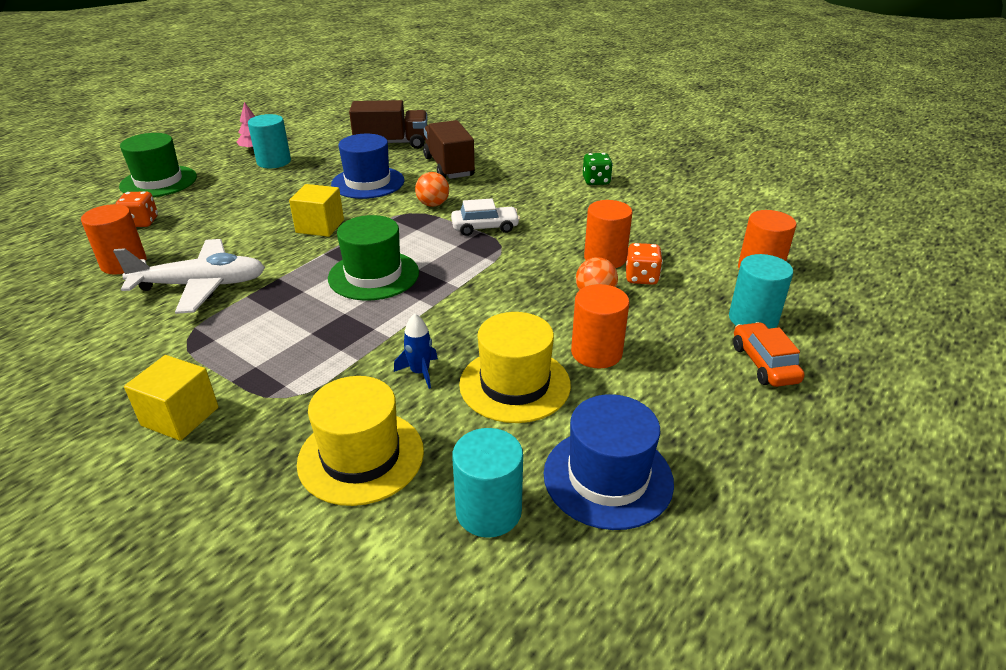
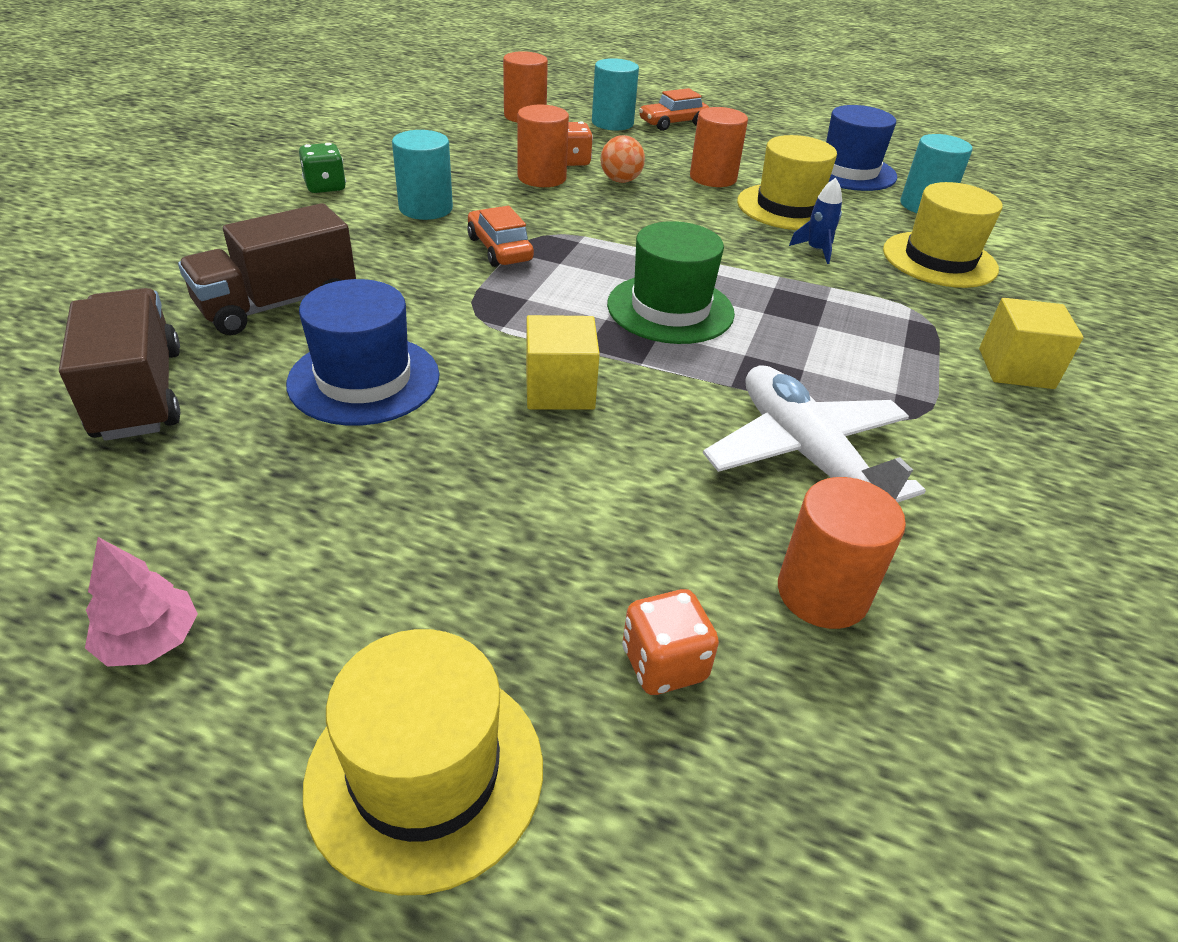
camera: 110 degrees left, 5 degrees up
(158, 181) = (425, 773): green hat -> yellow hat
(274, 162) = (255, 559): turquoise cylinder -> turquoise cylinder (426, 208)
(433, 204) = (440, 297): orange ball -> none
(485, 227) = (499, 249): white car -> orange car

